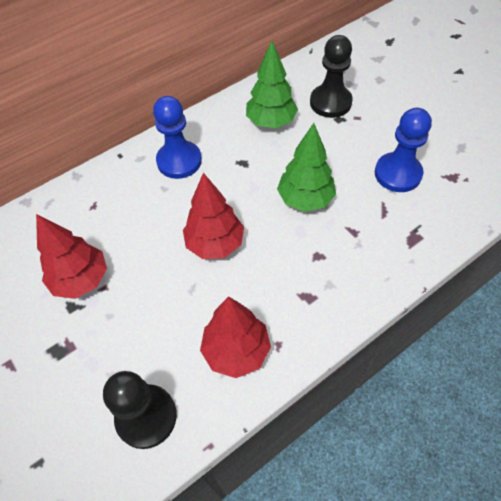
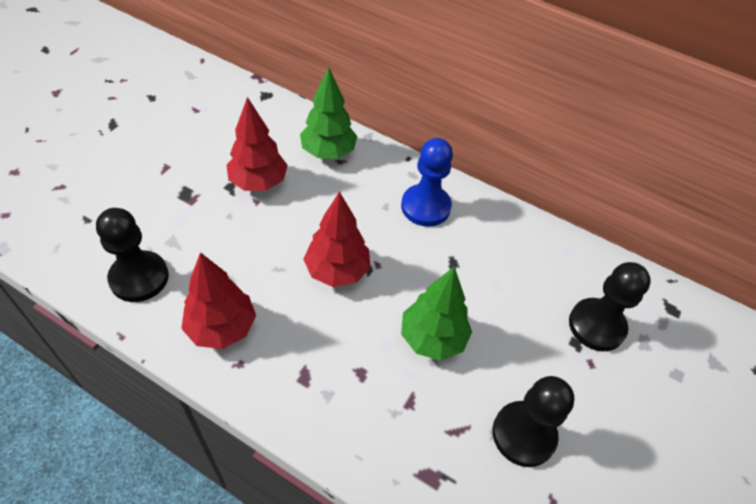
camera: 60 degrees right, 5 degrees down
(271, 122) = (527, 272): green tree -> green tree (328, 152)
(397, 174) = (523, 434): blue pawn -> black pawn

